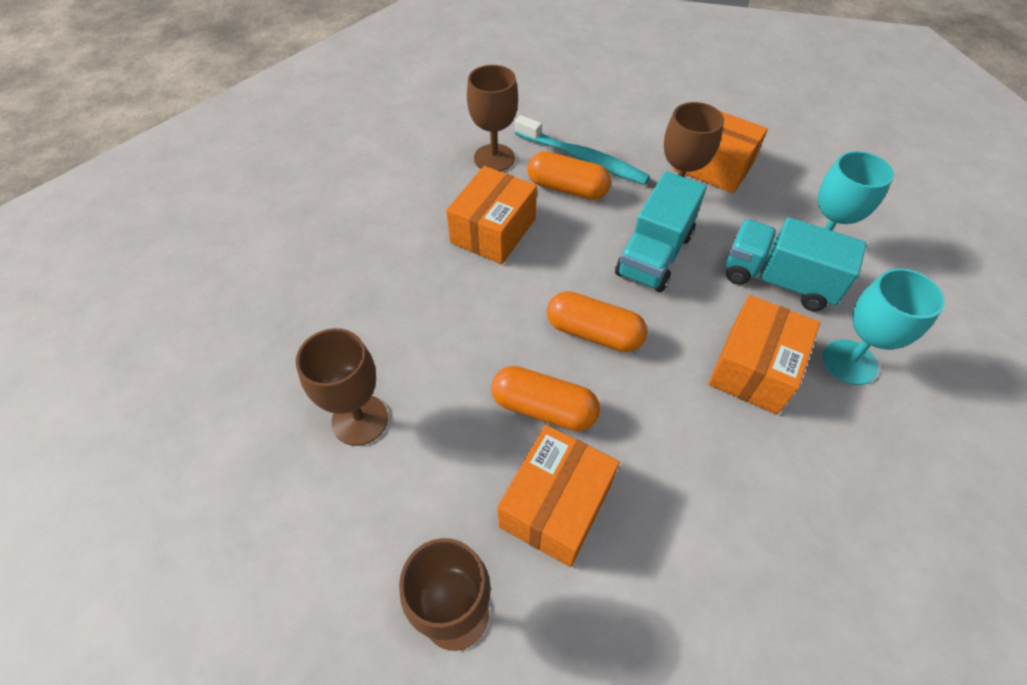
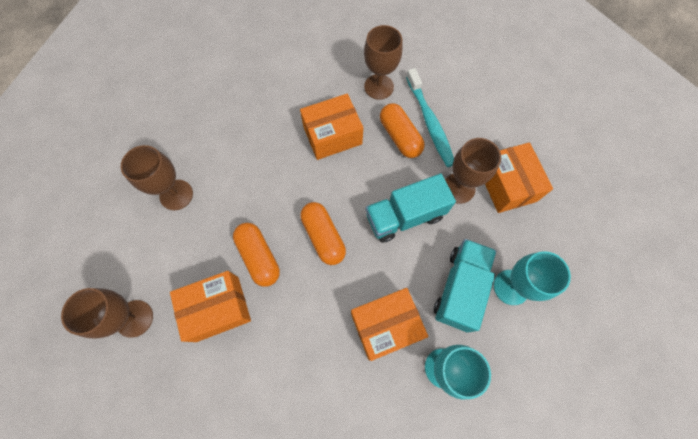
camera: 40 degrees right, 15 degrees up
(778, 280) = (460, 288): turquoise truck -> turquoise truck turned 45 degrees clockwise

